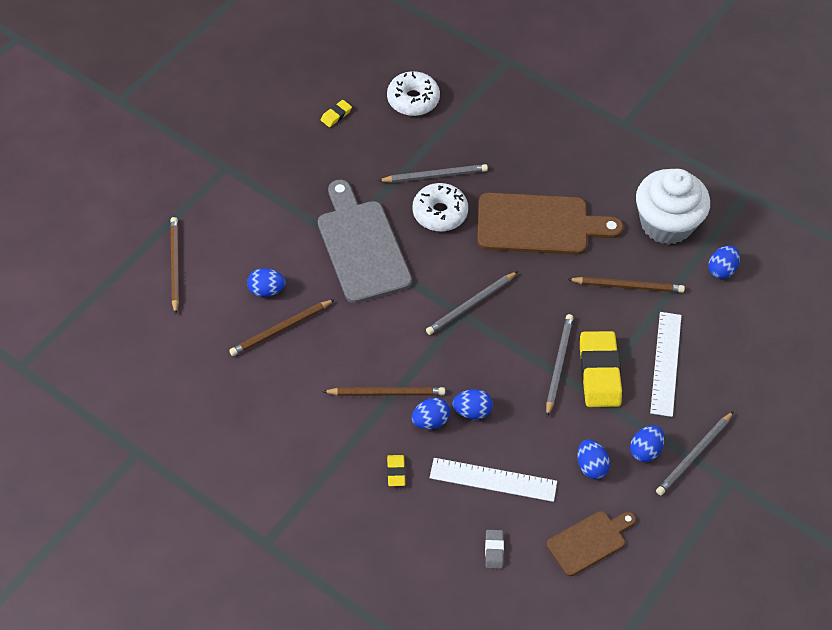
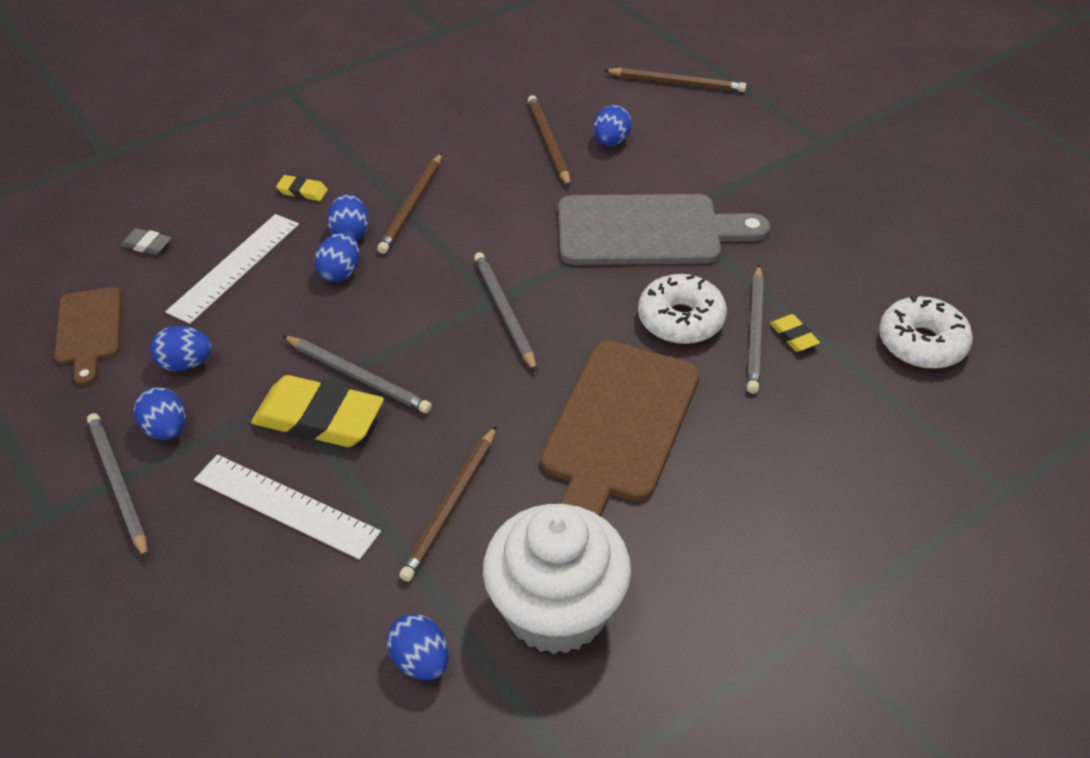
camera: 110 degrees right, 10 degrees down
(336, 115) = (900, 254): yellow eraser -> yellow eraser (793, 336)

